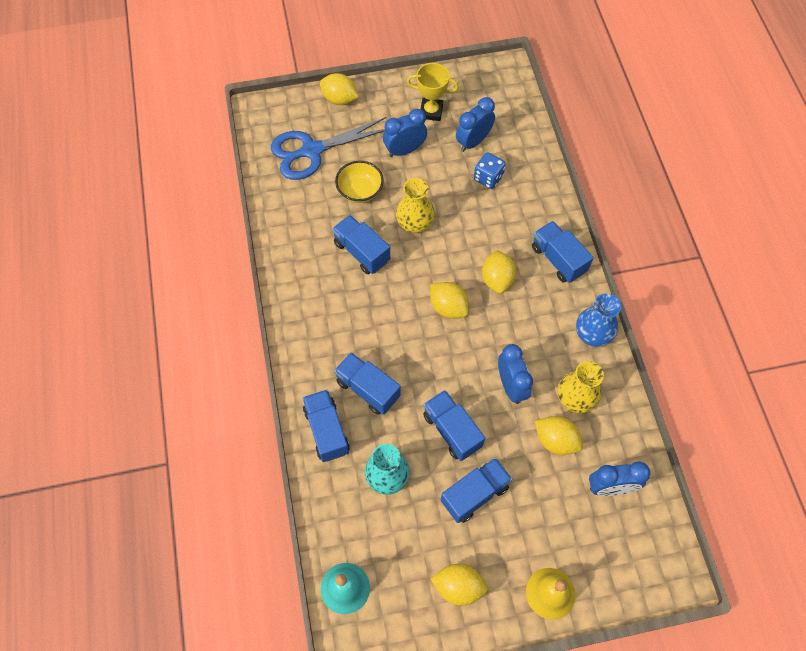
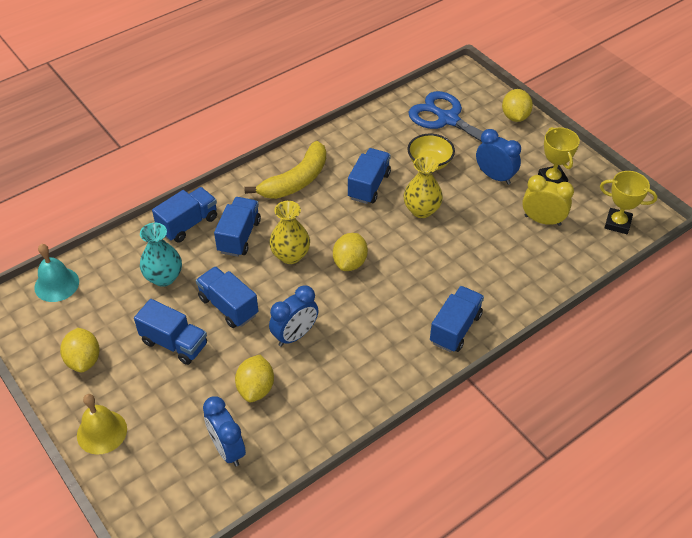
camera: 65 degrees right, 15 degrees down
(320, 310) = (296, 180): none -> yellow banana
(452, 430) = (228, 306): blue truck -> blue truck turned 75 degrees counterclockwise
(473, 141) = (542, 220): blue clock -> yellow clock
(488, 178) = (509, 245): blue dice -> none
(497, 279) = (401, 288): yellow lemon -> none
(503, 93) = (617, 223): none -> yellow trophy
(575, 399) = (308, 391): yellow vase -> yellow vase (290, 255)
(592, 334) = (387, 383): blue vase -> none

